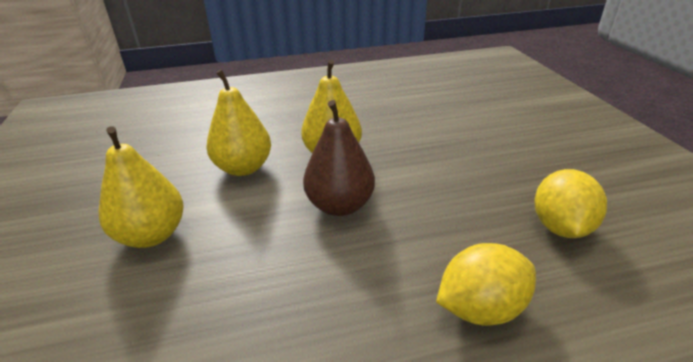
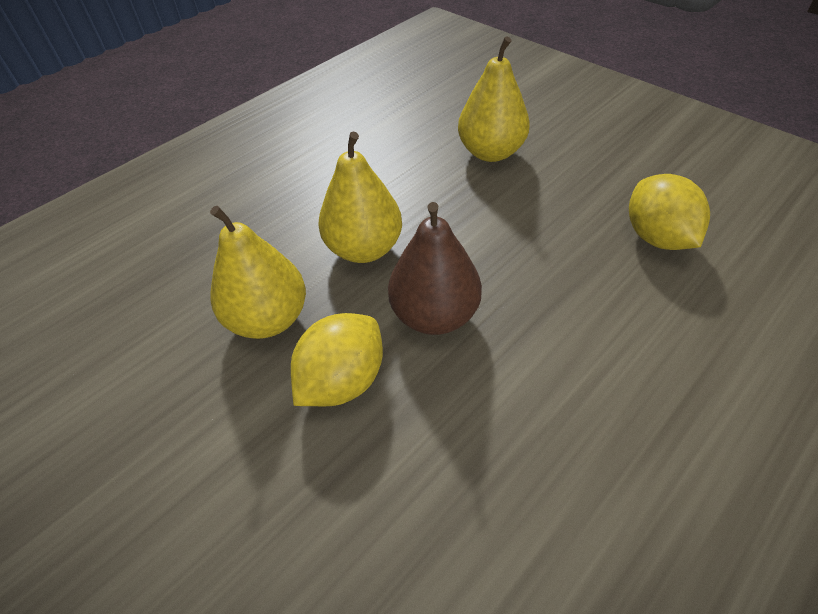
camera: 30 degrees left, 15 degrees up
(152, 235) = (242, 476): yellow pear -> yellow pear (491, 152)
(480, 308) = (660, 363): yellow lemon -> yellow lemon (343, 381)

